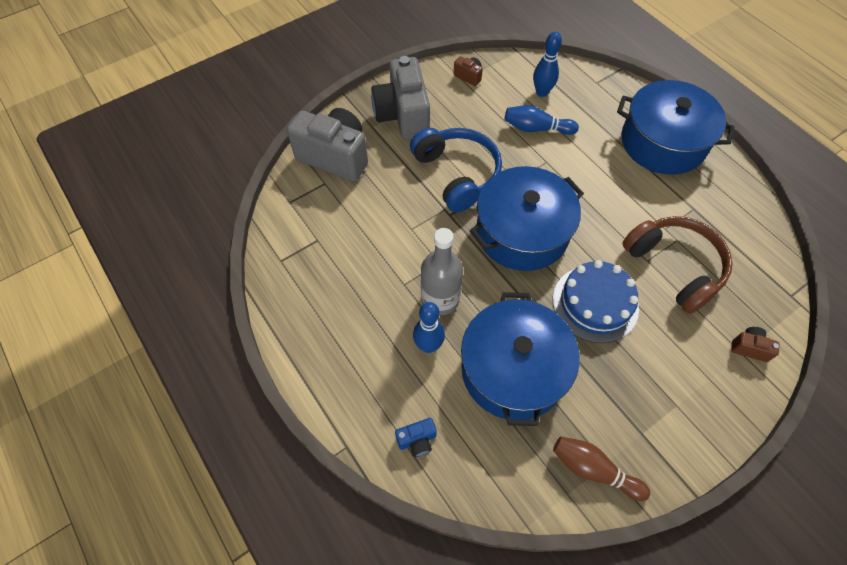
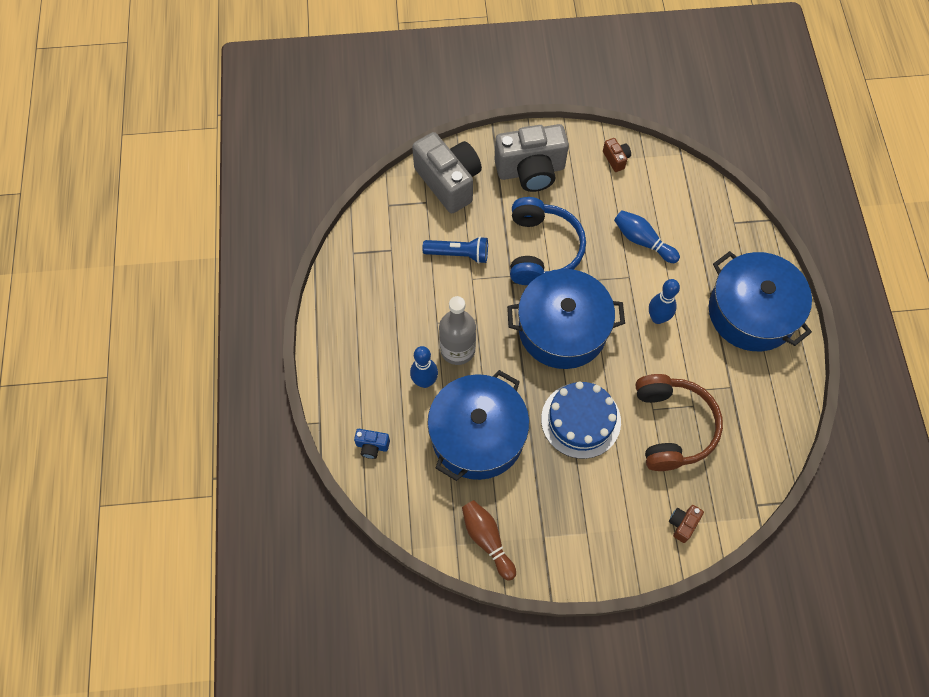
camera: 30 degrees right, 5 degrees up
(384, 213) = (458, 254): none -> blue flashlight
(403, 116) = (531, 170): grey camera -> grey camera turned 120 degrees counterclockwise
(541, 92) = (673, 208): blue bowling pin -> blue bowling pin (657, 318)
(749, 348) = (682, 524): brown camera -> brown camera turned 105 degrees counterclockwise

